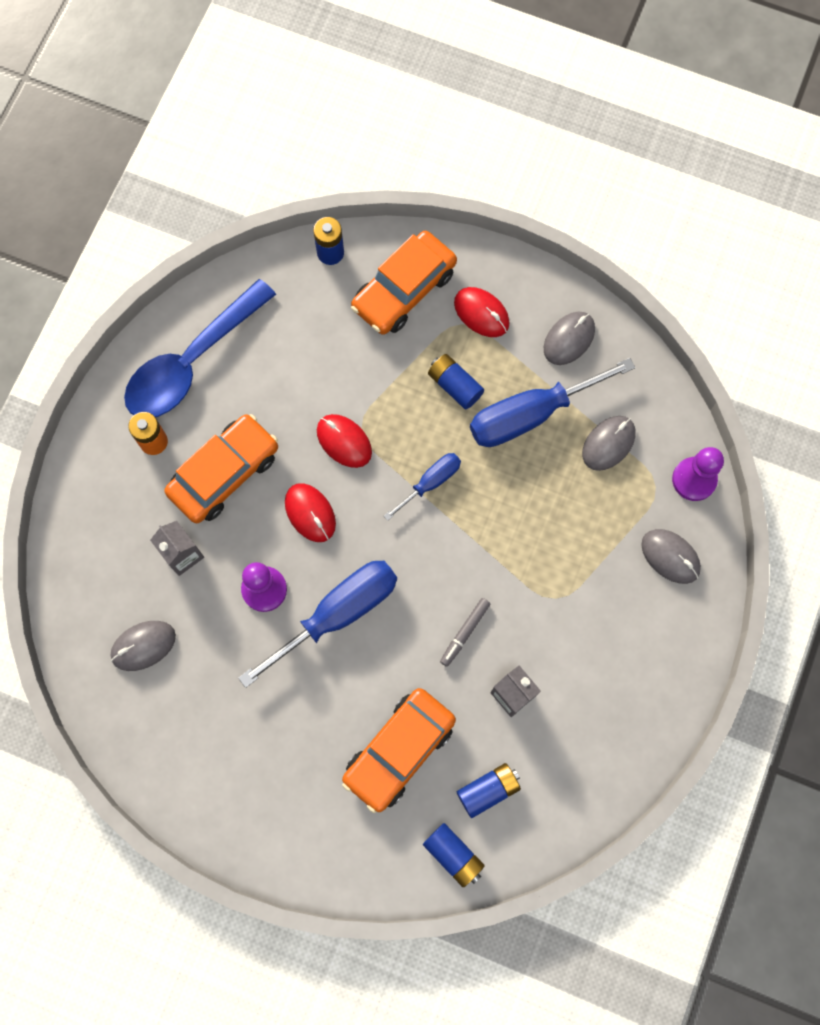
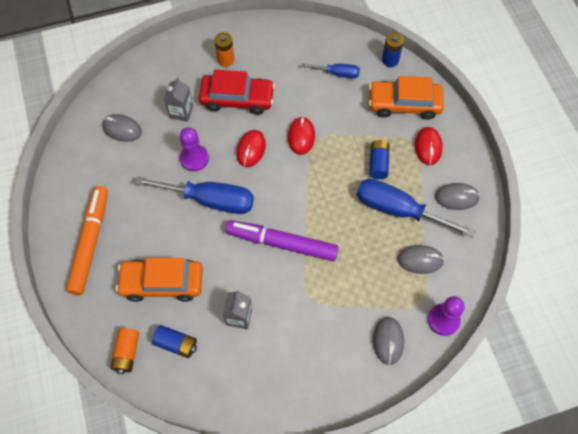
camera: 50 degrees right, 10 degrees down
(191, 362) = (279, 46): blue spoon -> none
(224, 473) = (237, 99): orange car -> red car
(274, 798) = (90, 242): none -> orange marker
(431, 482) = (317, 191): blue screwdriver -> blue screwdriver (337, 73)
(453, 855) = (127, 353): blue battery -> orange battery
(463, 576) = (282, 243): none -> purple marker
(465, 633) = (252, 267): grey marker -> none

